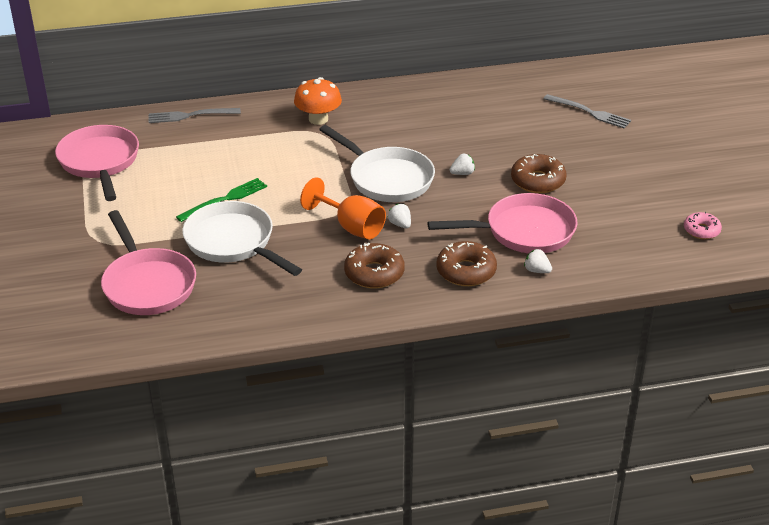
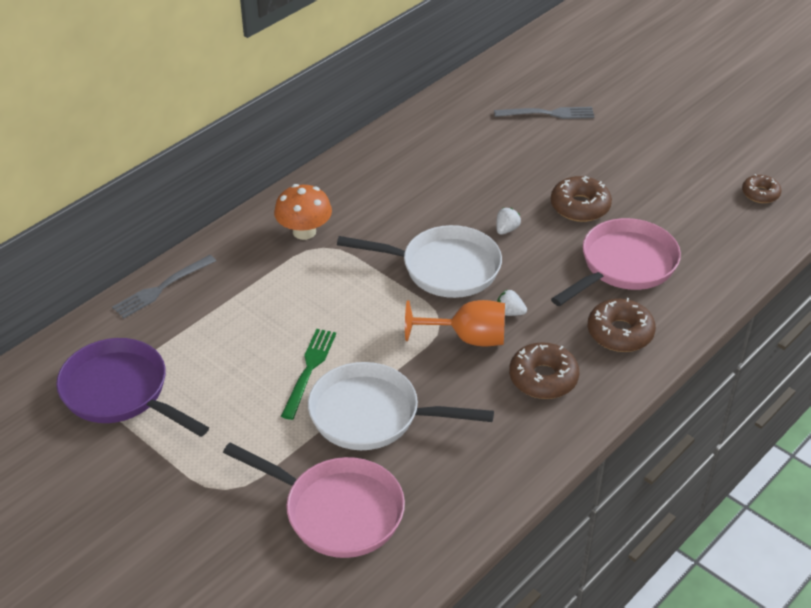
camera: 35 degrees left, 5 degrees up
(100, 162) = (120, 392): pink pan -> purple pan
(537, 270) = (677, 301): white strawberry -> none
(701, 230) = (760, 194): pink donut -> brown donut

